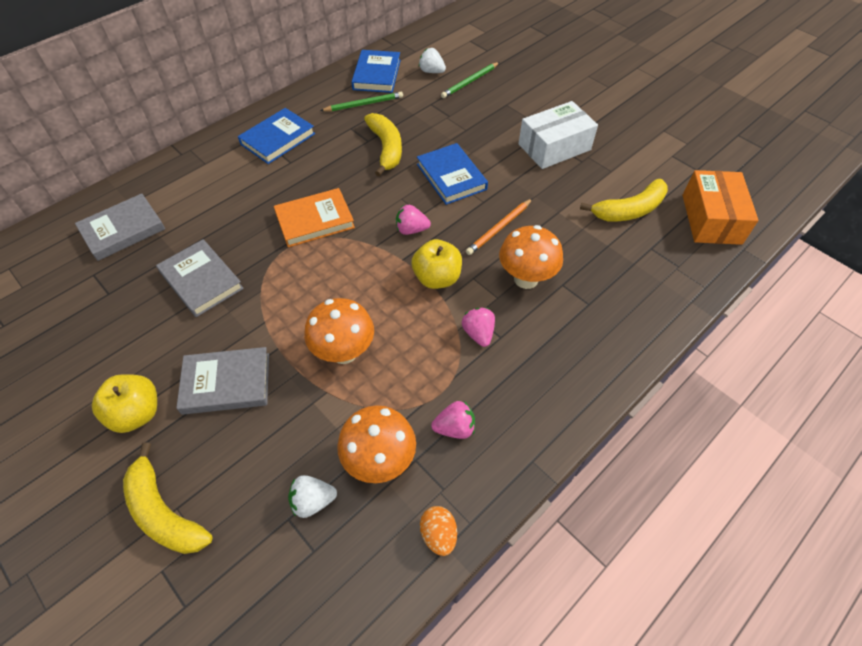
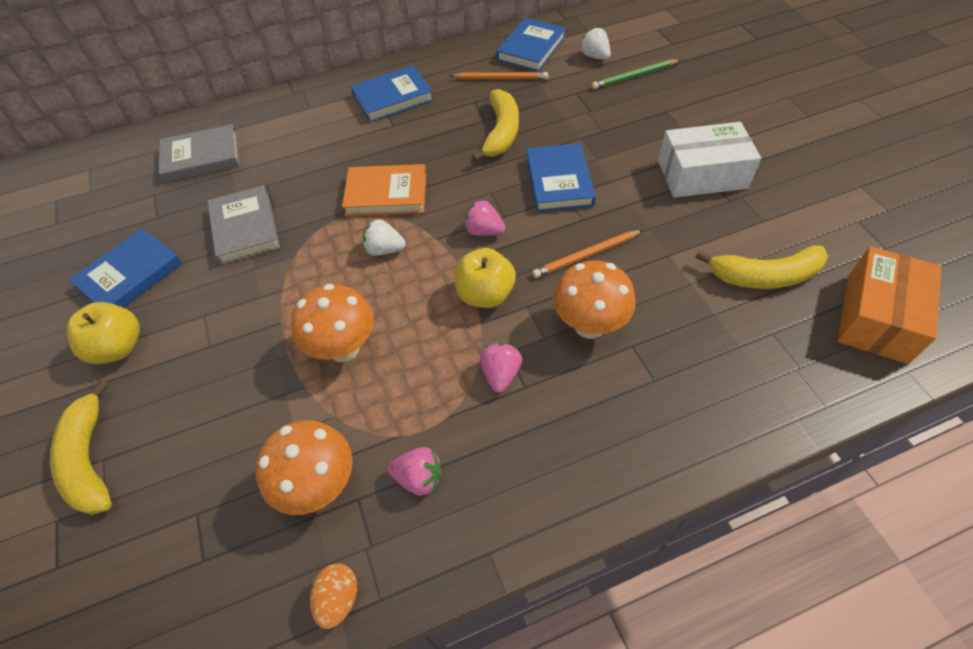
camera: 25 degrees right, 0 degrees up
(111, 350) = (130, 275): none -> blue book
(226, 383) = (213, 344): grey book -> none
(313, 501) = (230, 504): white strawberry -> white strawberry (384, 249)
(364, 104) = (501, 78): green pencil -> orange pencil

